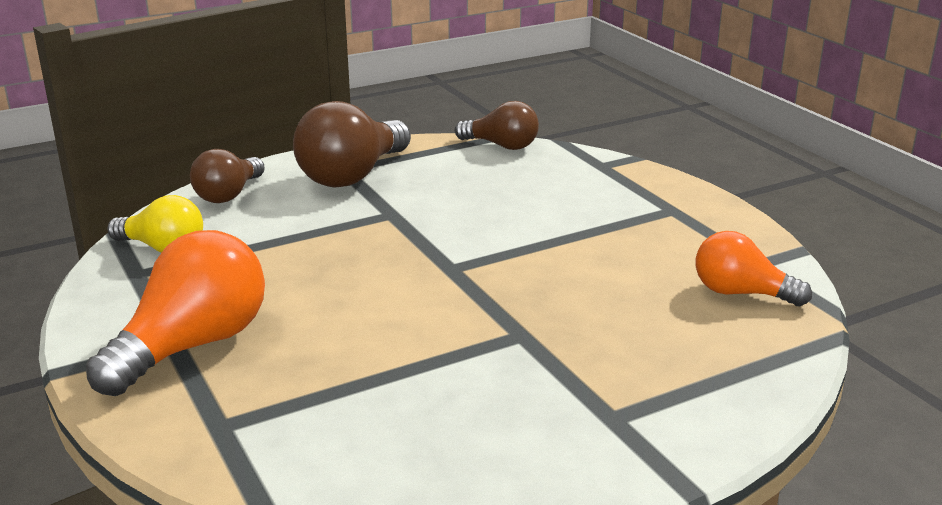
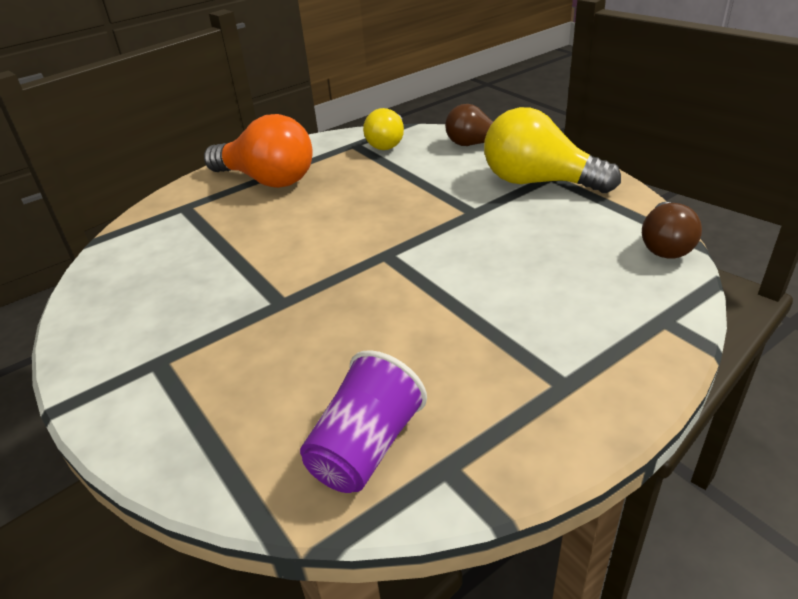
camera: 85 degrees right, 10 degrees up
(352, 175) = (539, 182): brown light bulb -> yellow light bulb
(741, 293) = (366, 447): orange light bulb -> purple cup

